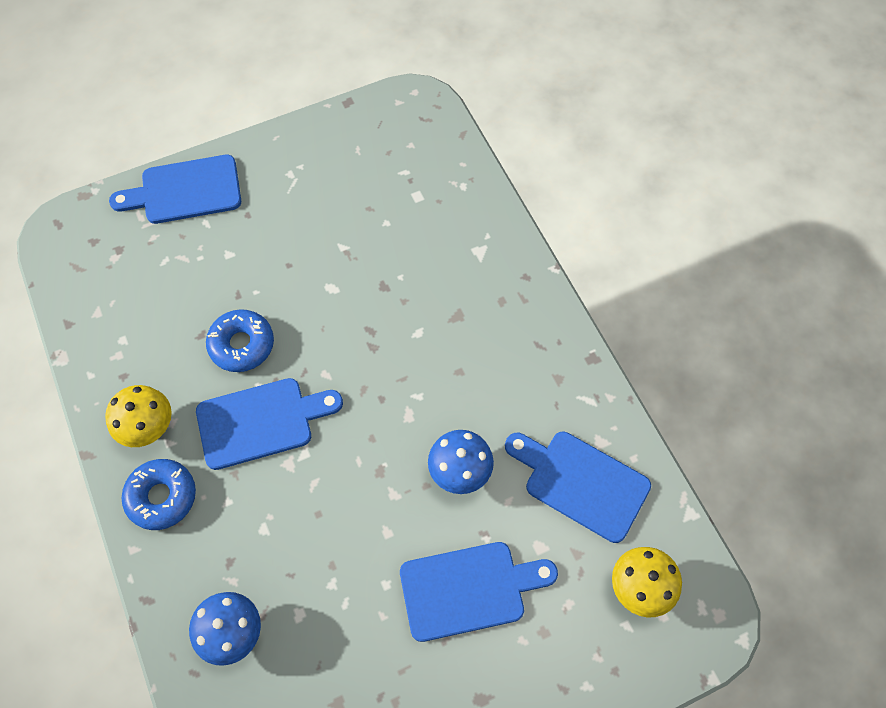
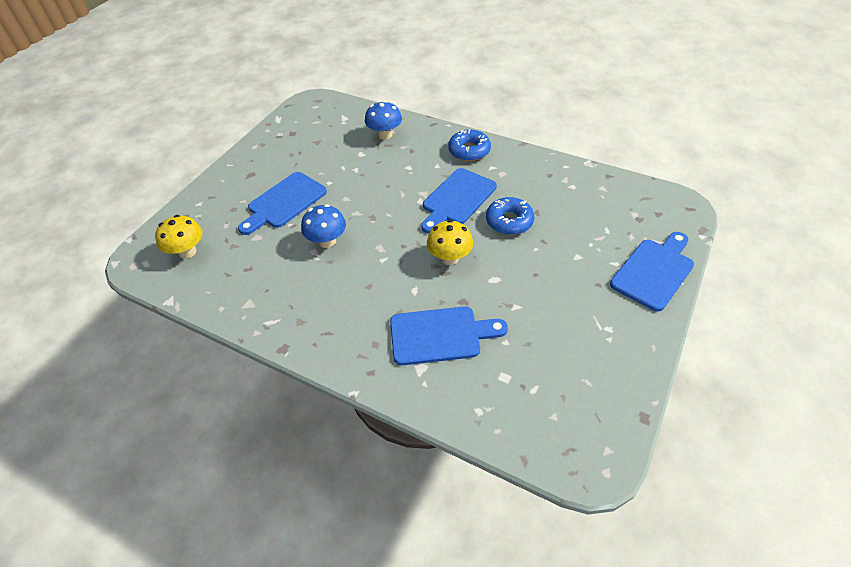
camera: 145 degrees right, 15 degrees down
(148, 427) = (509, 166): yellow mushroom -> yellow mushroom (450, 258)
(581, 482) = (249, 277): blue cutting board -> blue cutting board (440, 335)

